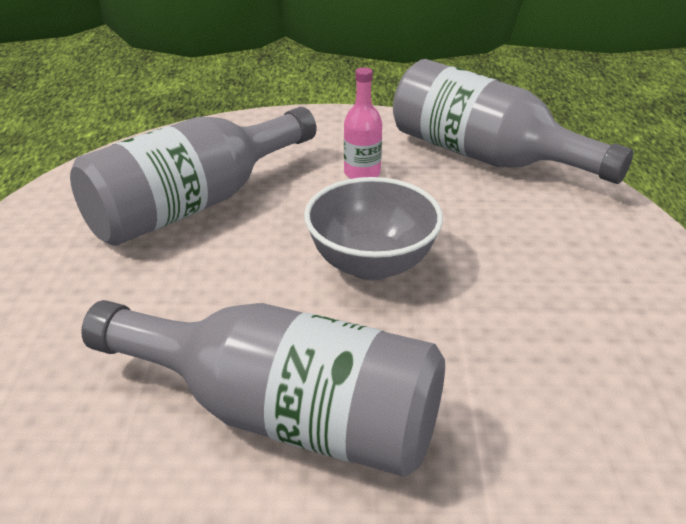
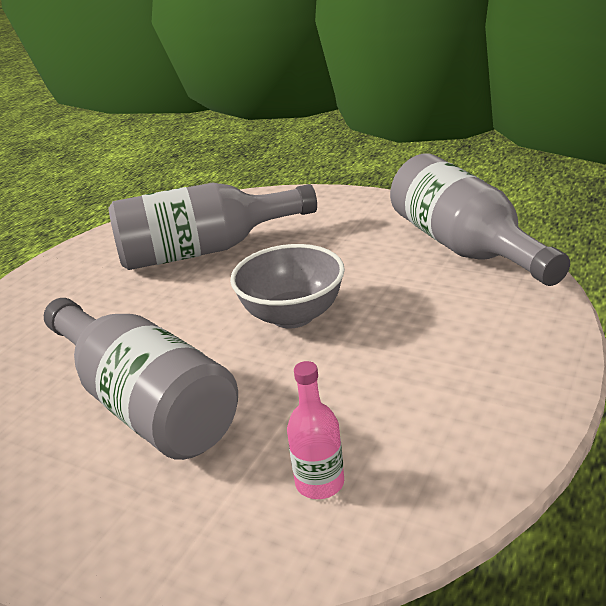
camera: 30 degrees right, 5 degrees down
(362, 173) = (346, 246): pink bottle -> pink bottle (319, 483)

